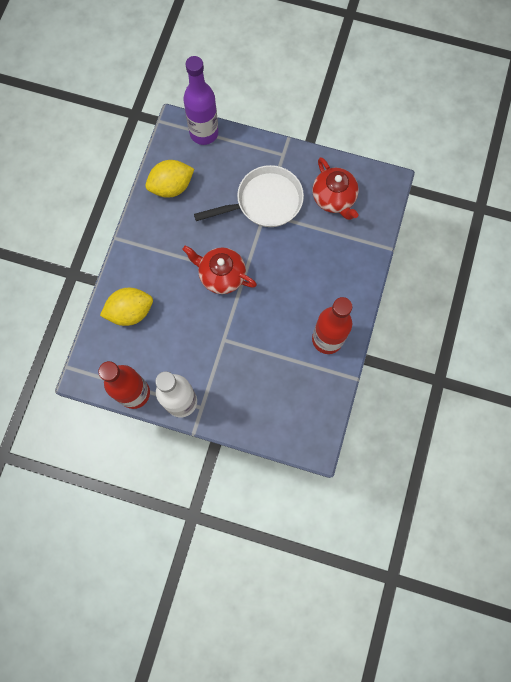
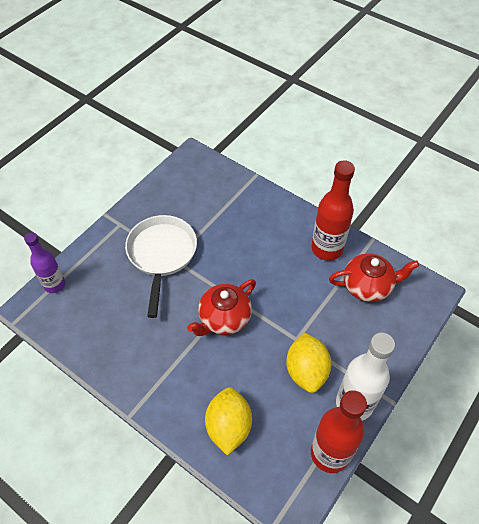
camera: 70 degrees left, 20 degrees down
(171, 187) = (98, 335): yellow lemon -> yellow lemon (306, 371)
(204, 133) = (54, 284): purple bottle -> purple bottle, size x0.66
(334, 198) = (187, 199): red teapot -> red teapot (368, 286)

